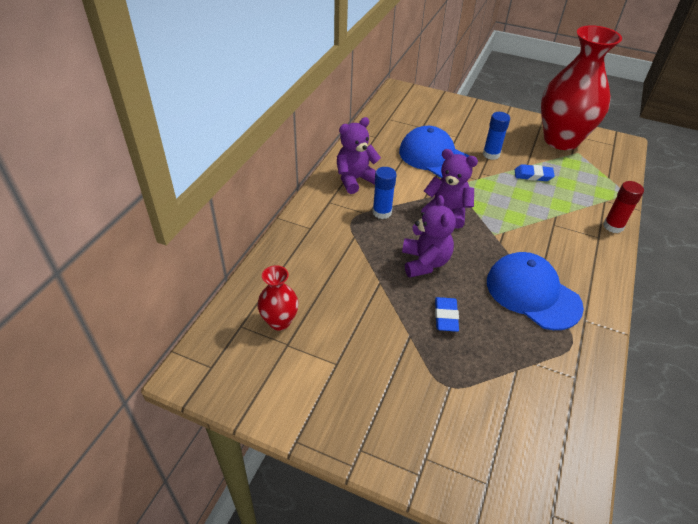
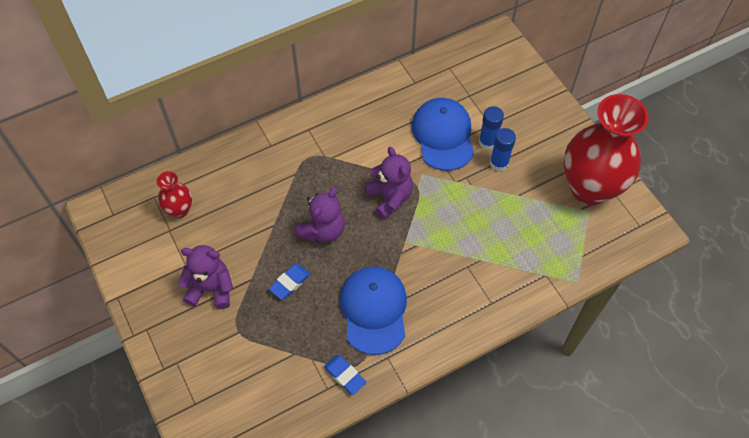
camera: 40 degrees right, 15 degrees up
(355, 179) = (350, 119): purple teddy bear -> purple teddy bear (211, 289)
(382, 212) = (338, 165): blue glue stick -> blue glue stick (487, 142)
(533, 175) = (510, 209): blue eraser -> blue eraser (345, 375)
(613, 226) = (518, 302): red glue stick -> none

